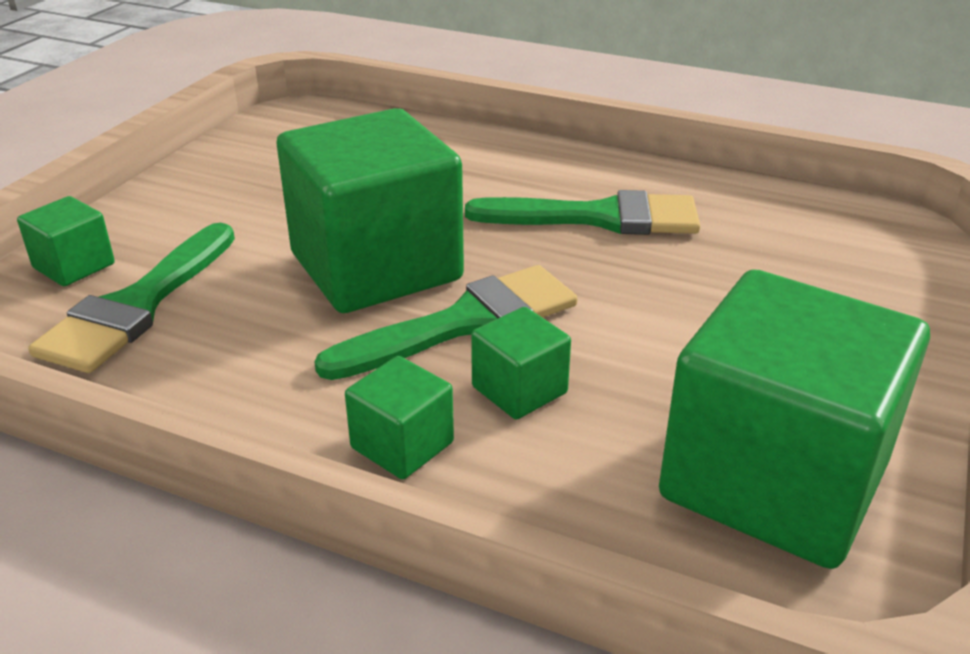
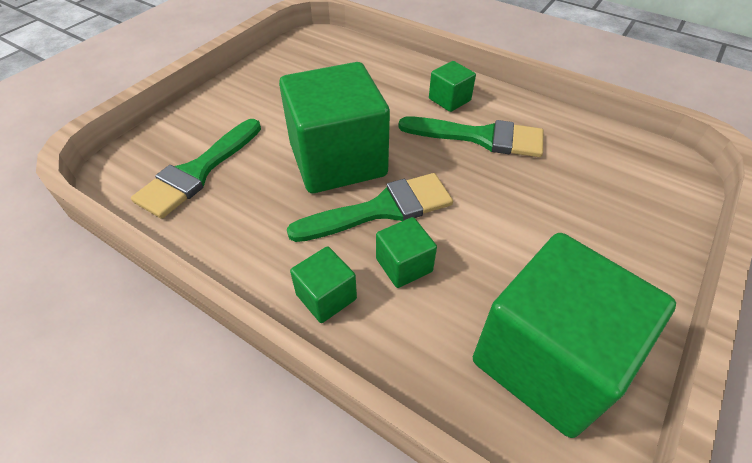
camera: 10 degrees right, 15 degrees up
(74, 266) = (168, 139): green cube -> green cube (449, 100)

